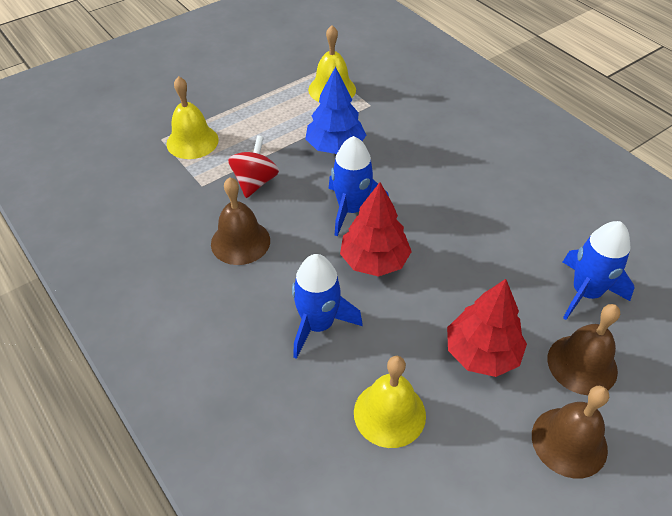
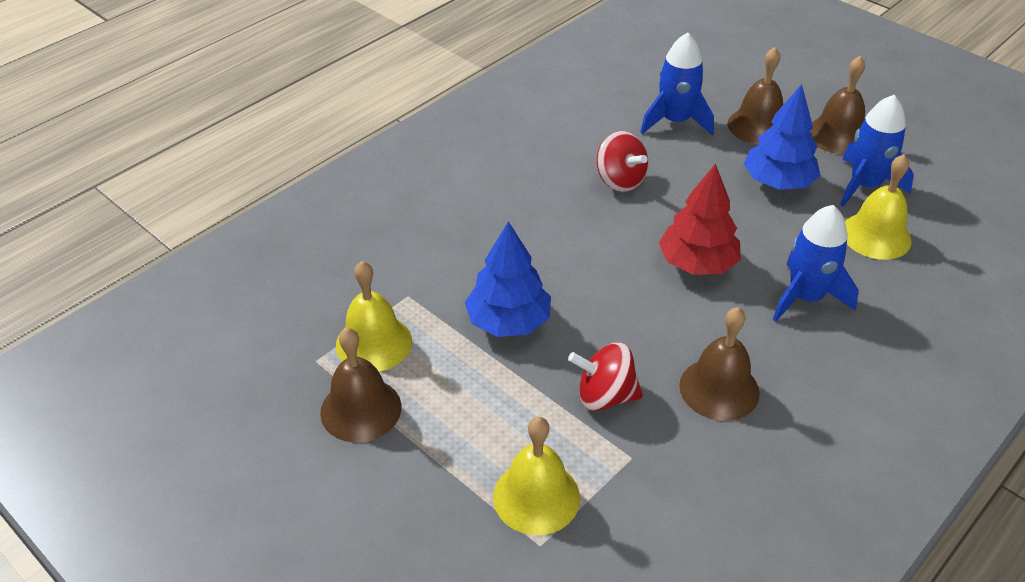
camera: 100 degrees left, 5 degrees down
(281, 82) = (361, 409): none -> brown bell
(351, 210) = (624, 291): blue rocket -> blue rocket (865, 185)
(482, 353) = (778, 182): red tree -> blue tree
(489, 232) = (620, 180): none -> red spinning top

